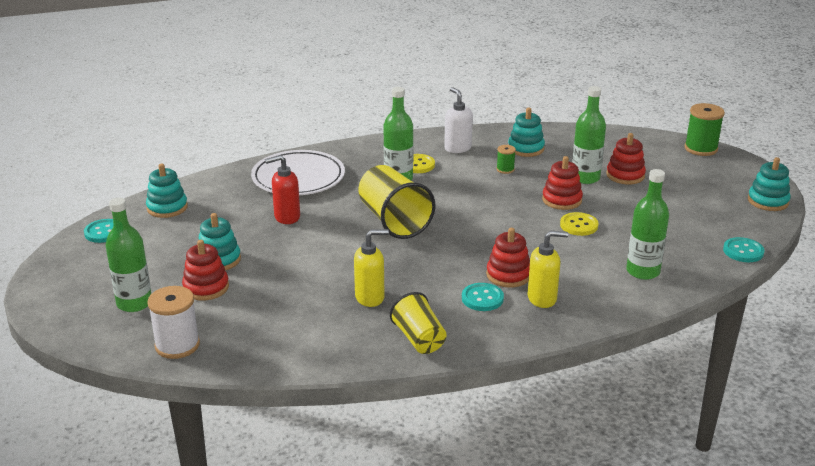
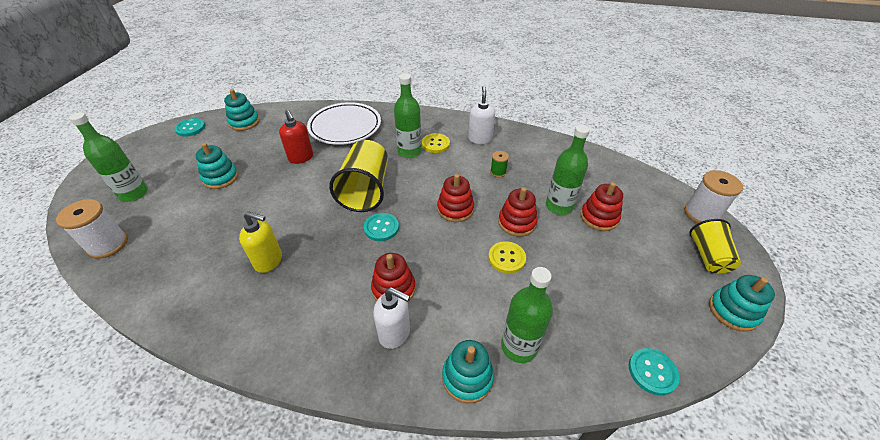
camera: 30 degrees right, 15 degrees up
(206, 287) = (185, 199): red stacking toy -> red stacking toy (455, 209)
(286, 217) = (301, 158): red soap dispenser -> red soap dispenser turned 135 degrees counterclockwise
(419, 339) = (253, 328): yellow cup -> yellow cup (708, 256)
(482, 298) = (347, 306): turquoise button -> turquoise button (381, 228)
(526, 148) = (534, 157): turquoise stacking toy -> turquoise stacking toy (467, 377)
(542, 298) = (395, 333): yellow soap dispenser -> white soap dispenser
(701, 148) = (701, 214): green spool -> white spool

